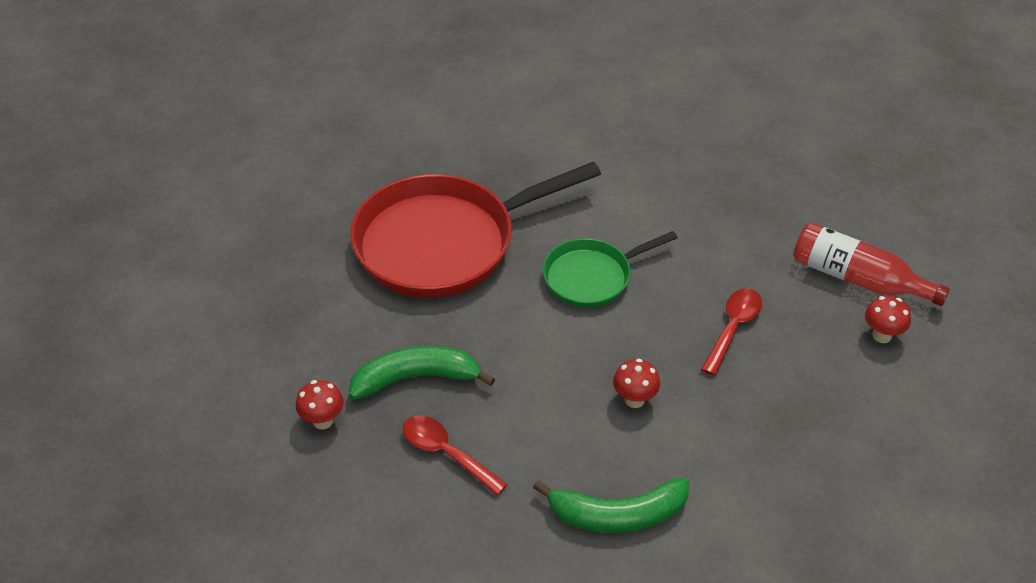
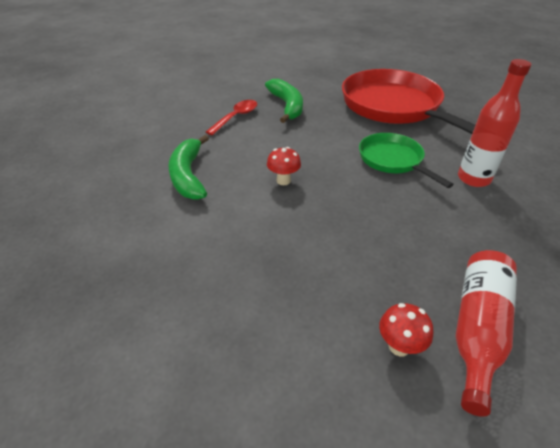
camera: 85 degrees right, 5 degrees down
(323, 421) = (255, 85): red mushroom -> none
(636, 212) = (473, 179): none -> red bottle
(733, 328) = (369, 231): red spoon -> none

